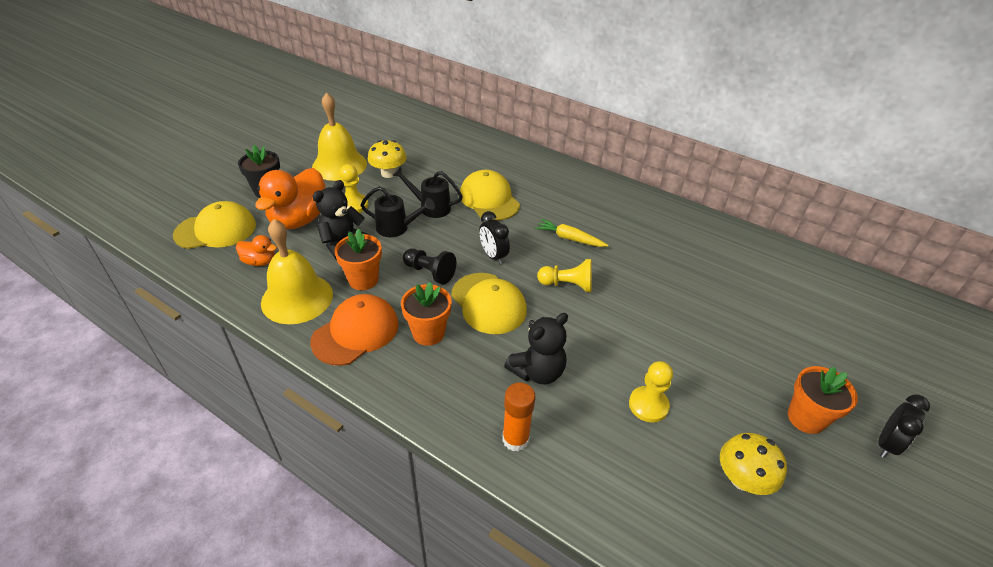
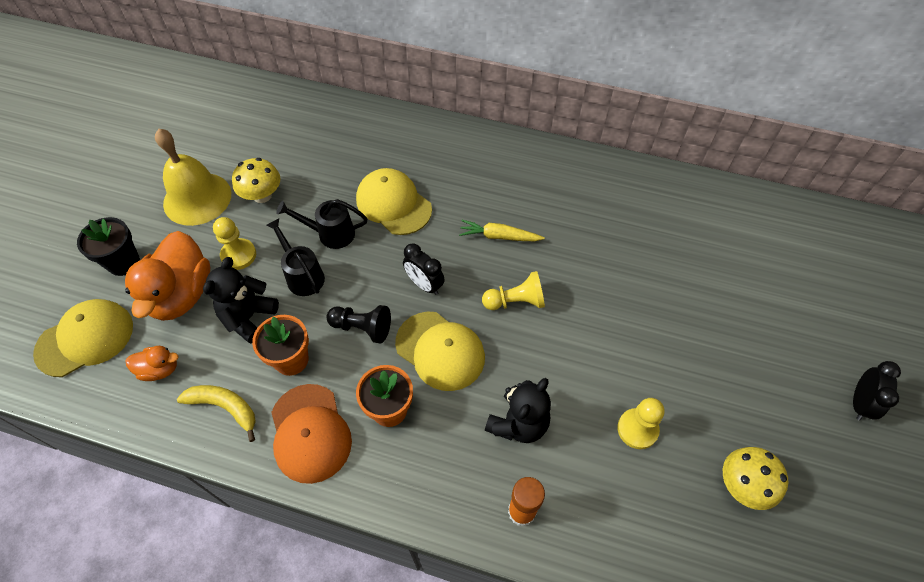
camera: 15 degrees left, 15 degrees up
(297, 298) = (225, 407): yellow bell -> yellow banana
(356, 332) = (310, 433): orange cap -> orange cap turned 135 degrees clockwise
(397, 228) = (302, 275): black watering can -> black watering can turned 120 degrees counterclockwise
(806, 418) = (784, 397): orange flower pot -> none

